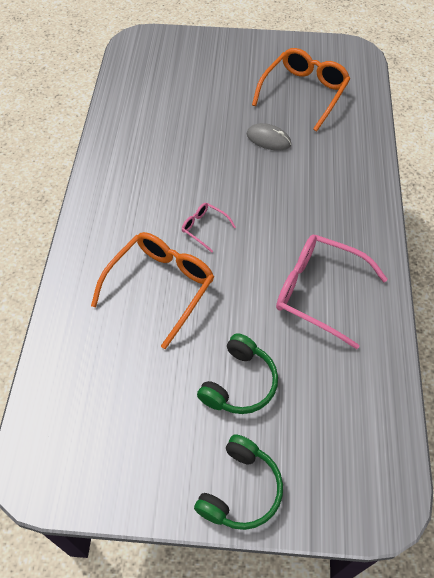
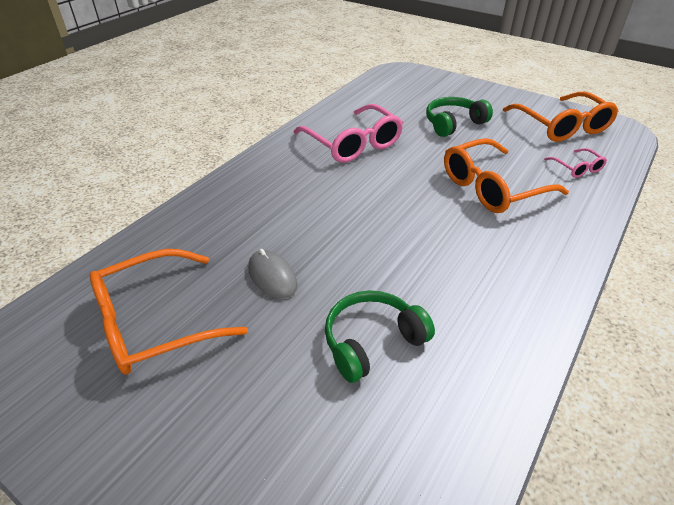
camera: 150 degrees left, 15 degrees down
(111, 444) = (561, 126): none -> orange glasses
(204, 228) = (422, 215): pink glasses -> pink glasses (577, 168)
(241, 490) = (479, 92): green headphones -> green headphones (372, 341)

